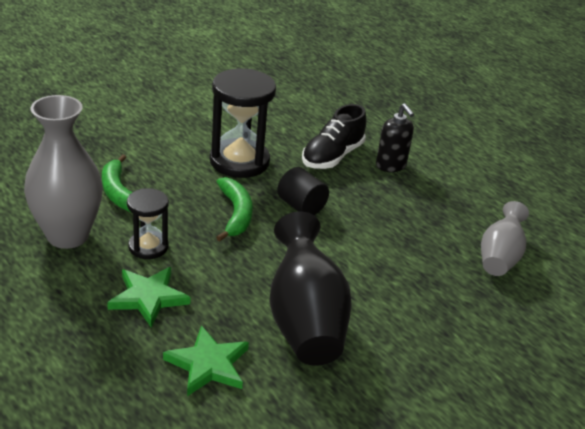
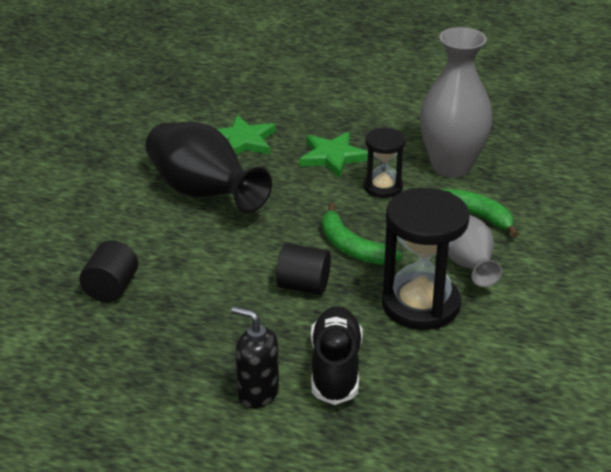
camera: 150 degrees right, 0 degrees up
(445, 271) = (111, 288): none -> black cylinder
(499, 257) = (62, 331): grey vase -> grey vase (468, 264)

